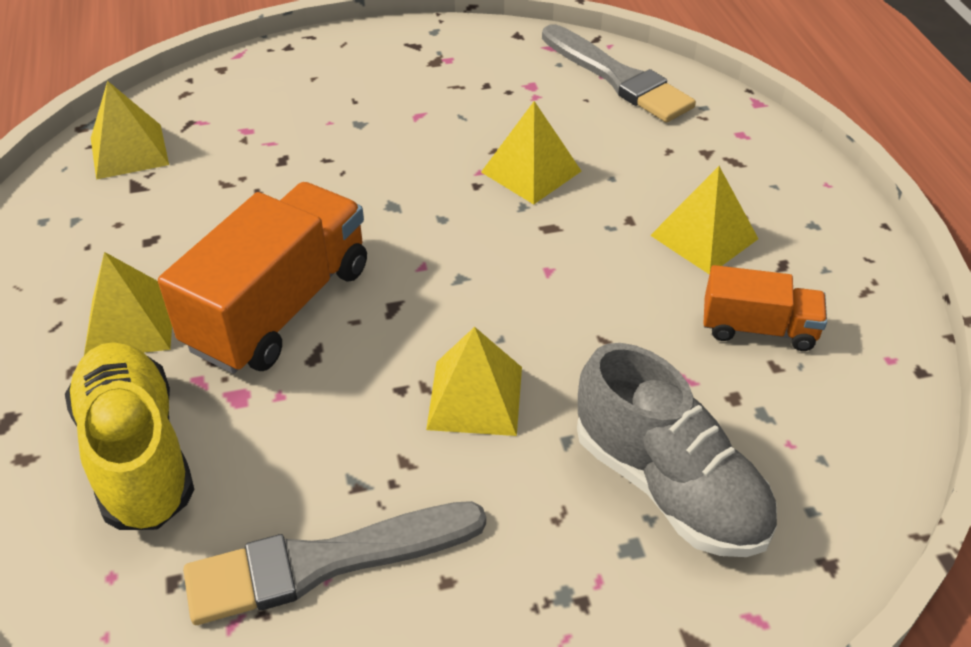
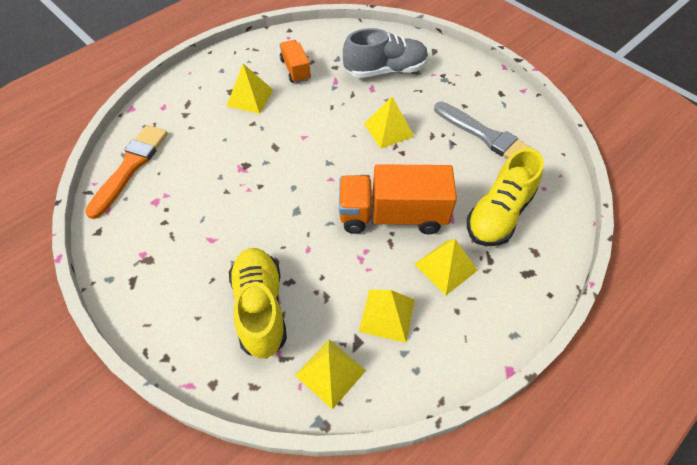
camera: 120 degrees left, 10 degrees up
(271, 125) = (260, 308): none -> yellow shoe
(531, 171) = (236, 169): yellow pyramid -> yellow pyramid (387, 315)
(618, 78) = (130, 167): grey brush -> orange brush
(669, 486) = (385, 70): grey shoe -> grey shoe turned 60 degrees clockwise

